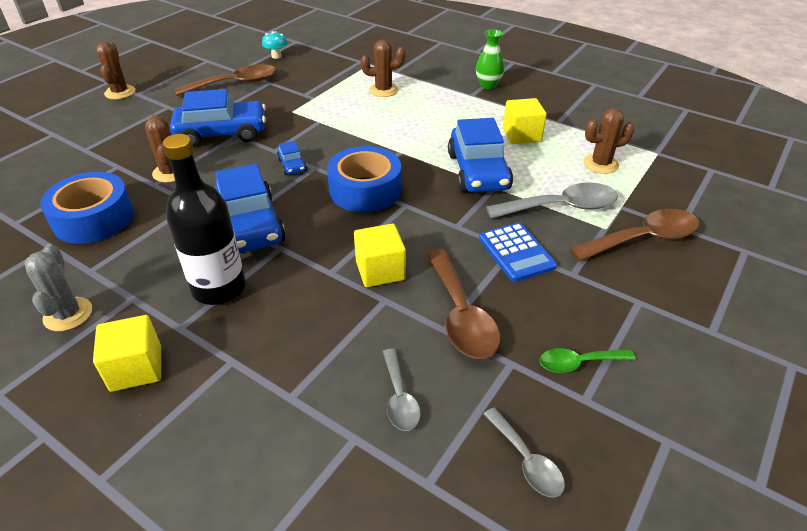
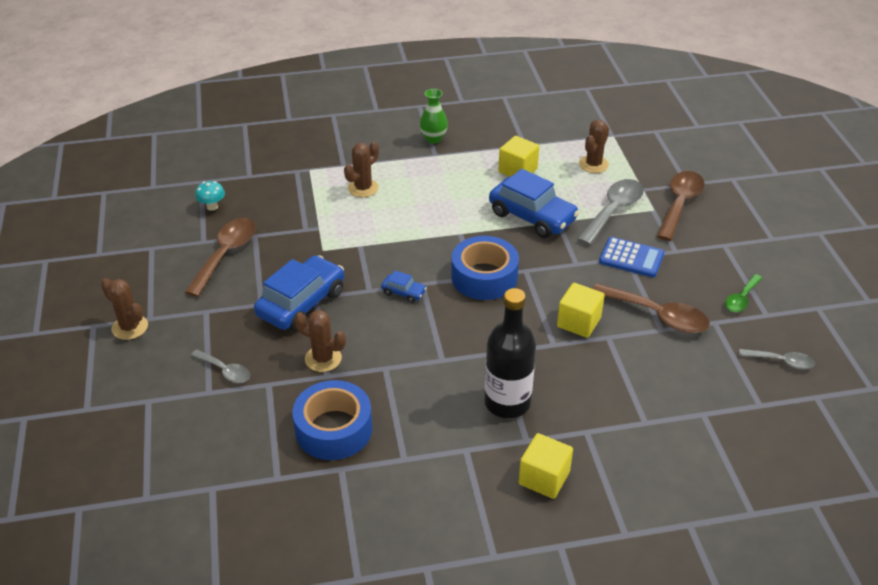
camera: 45 degrees left, 0 degrees up
(68, 314) = (445, 490): grey cactus -> none
(250, 225) = (453, 352): blue car -> none
(399, 398) = (693, 380): grey spoon -> grey spoon (225, 371)

